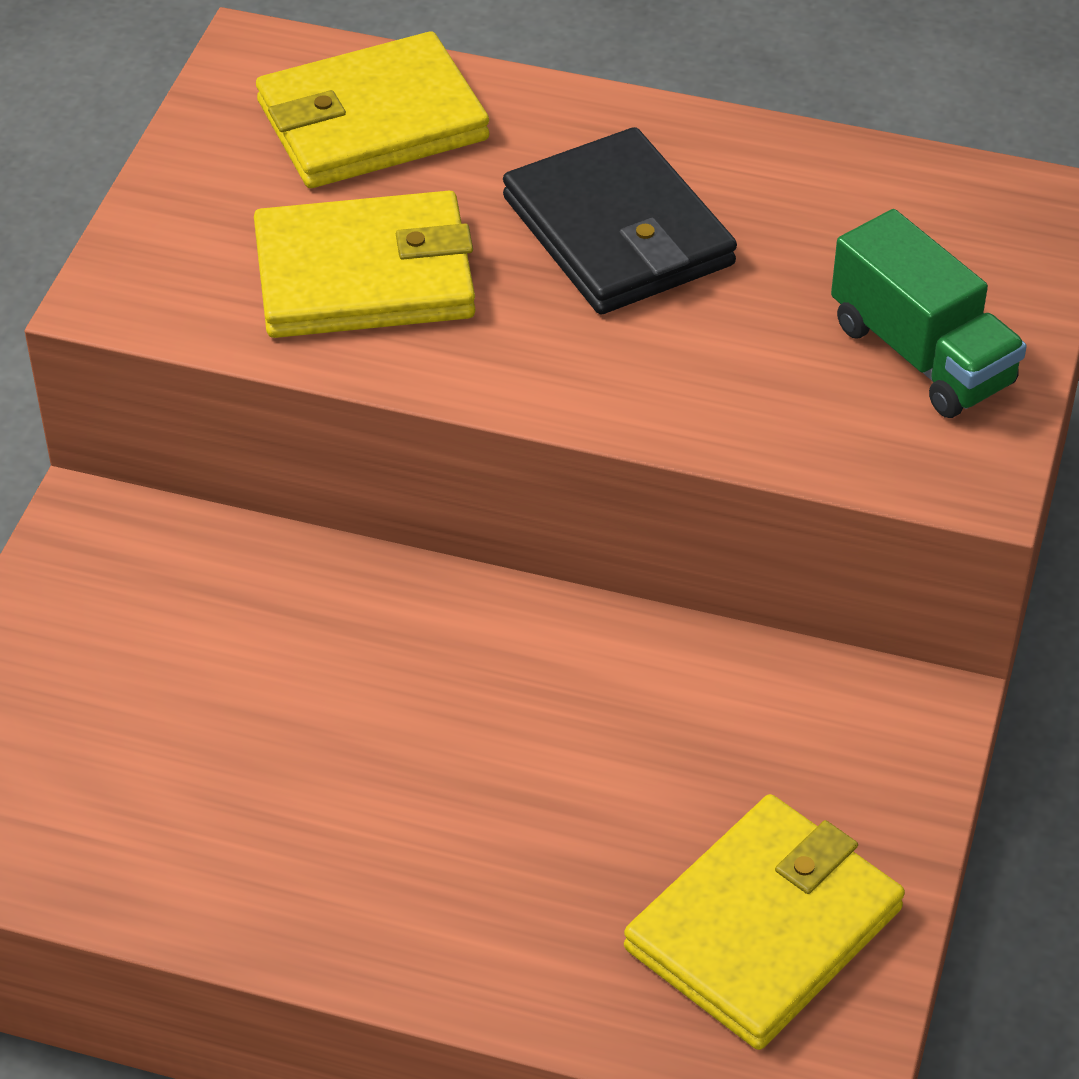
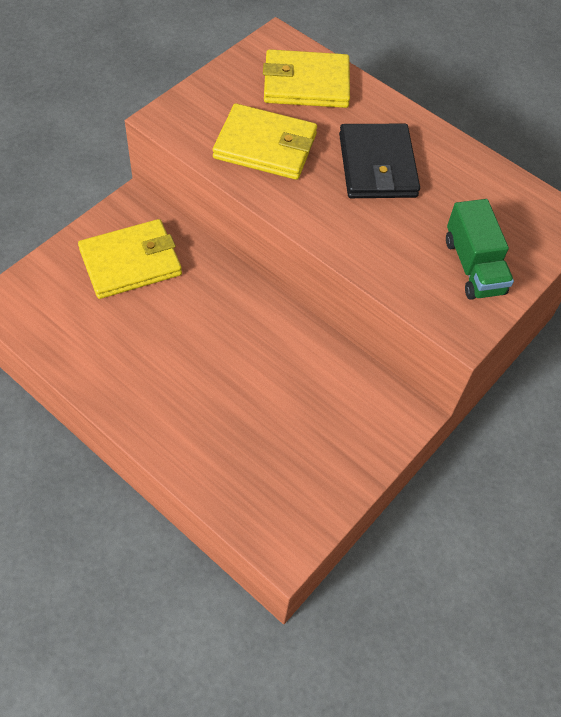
camera: 20 degrees right, 10 degrees up
(764, 928) = (292, 478): yellow wallet -> yellow wallet (131, 262)

